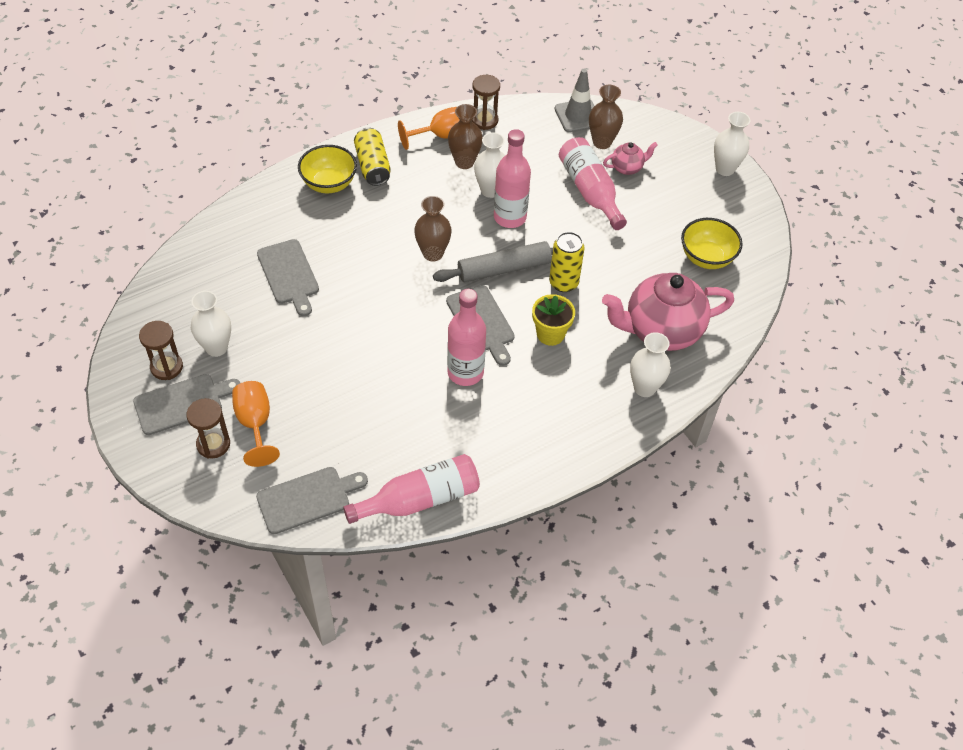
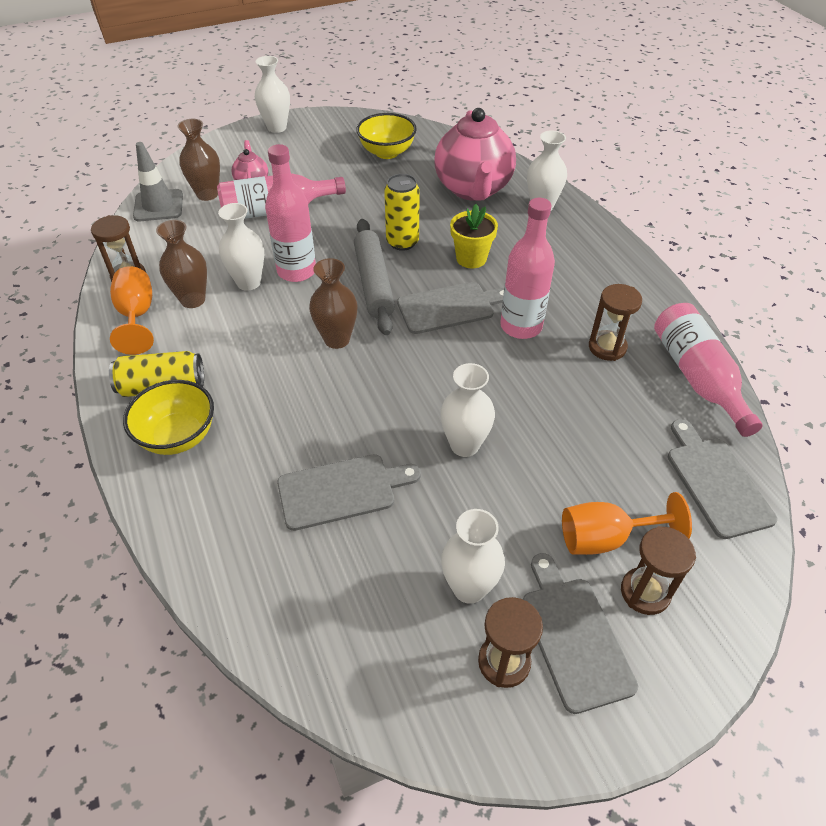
camera: 80 degrees left, 5 degrees down
(333, 340) = (464, 445): none -> white vase
(448, 434) = (607, 347): none -> brown hourglass

